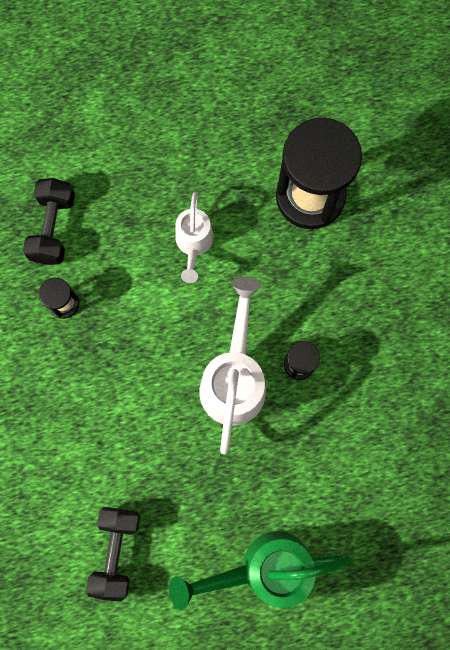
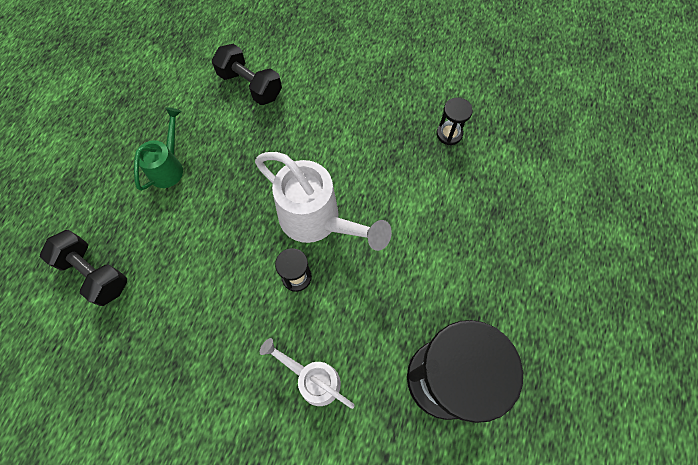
camera: 120 degrees right, 10 degrees down
(53, 228) = (517, 155): black dumbbell -> black dumbbell (95, 273)
(193, 244) = (449, 250): white watering can -> white watering can (313, 379)
(263, 568) = (169, 166): green watering can -> green watering can, size x0.59

